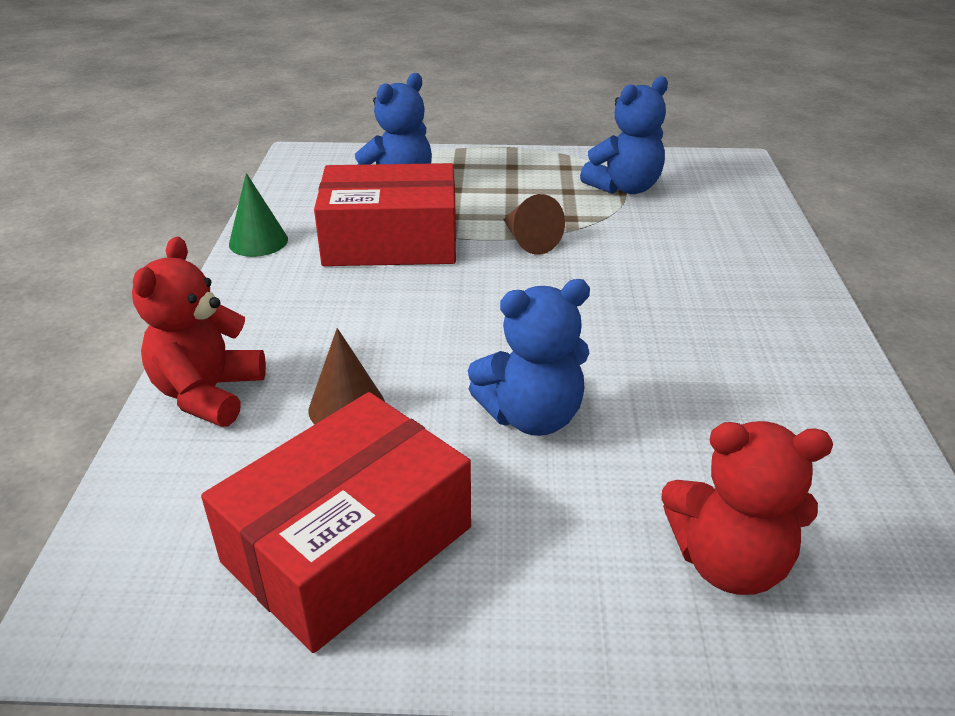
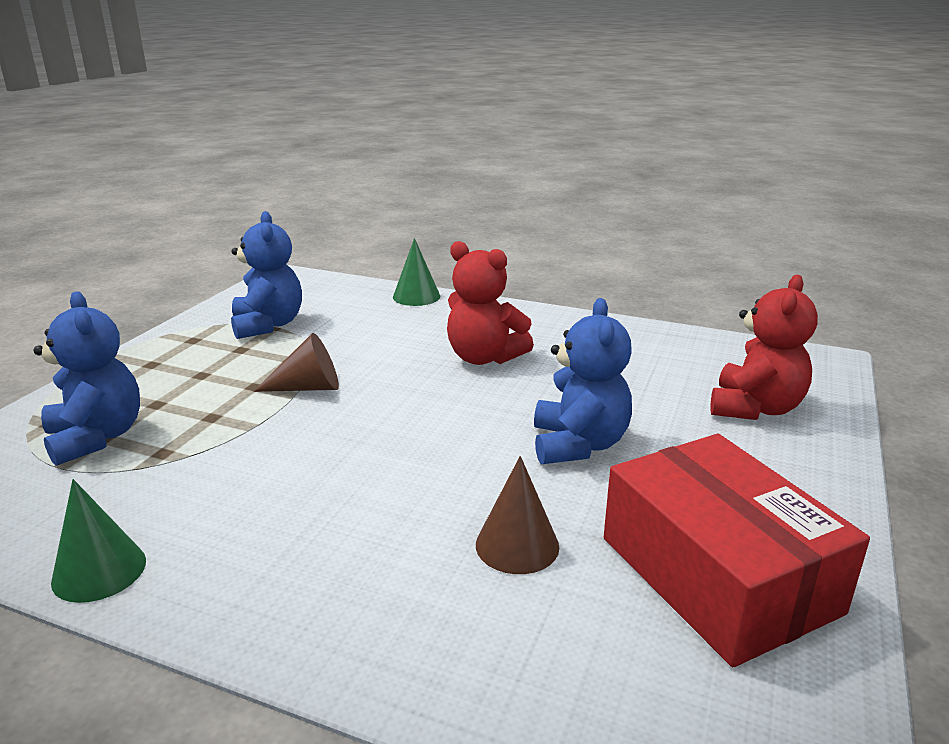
camera: 70 degrees left, 10 degrees down
(208, 394) = (435, 655): red teddy bear -> red teddy bear (484, 358)
(391, 241) = (220, 464): red box -> none
(778, 242) = (416, 296): none -> green cone

